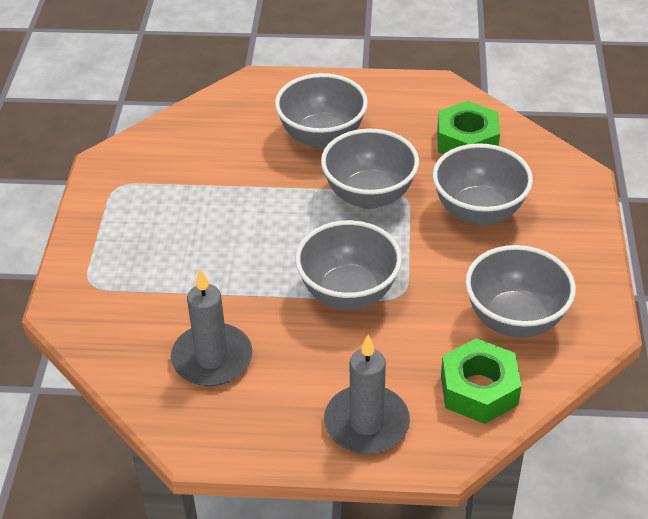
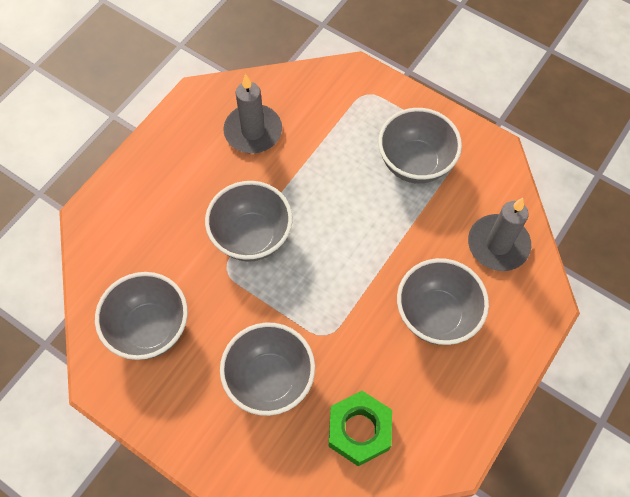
camera: 120 degrees right, 20 degrees up
(366, 423) = (140, 187): grey candle -> grey candle (498, 244)
(369, 195) = (341, 309): grey bowl -> grey bowl (415, 163)
(479, 389) = (114, 265): green nut -> none

